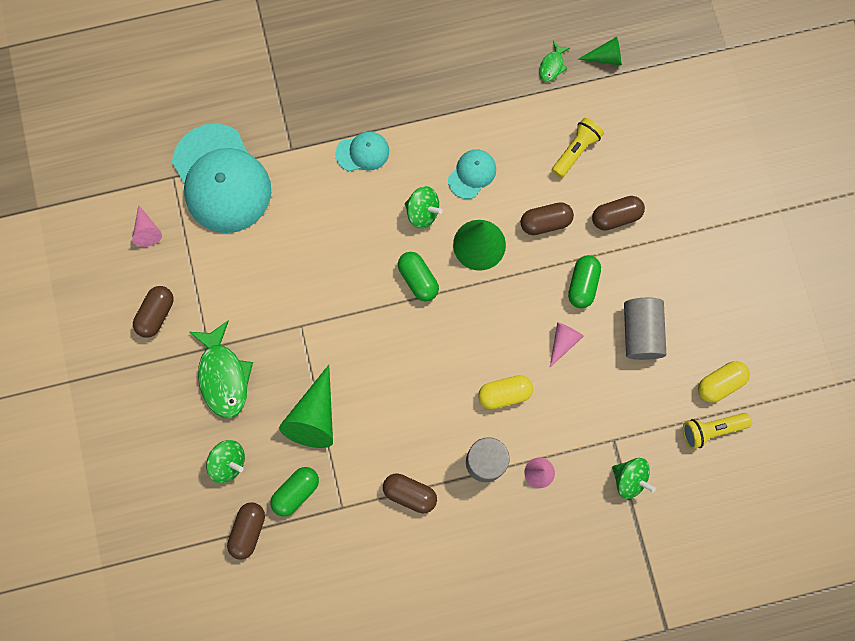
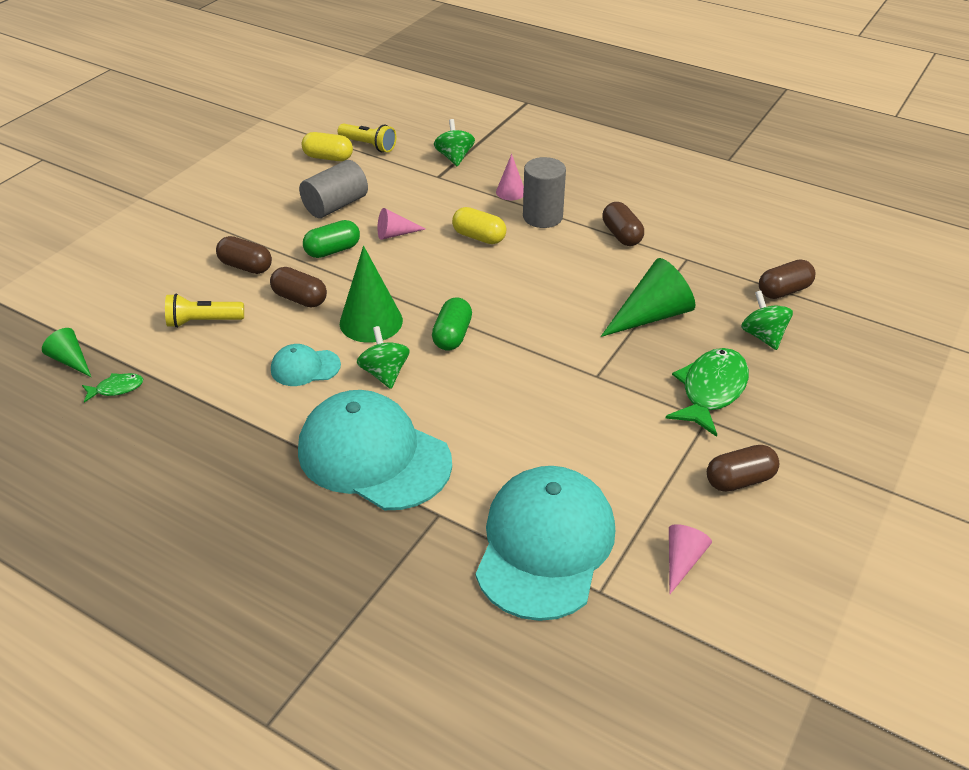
camera: 135 degrees left, 35 degrees down
(296, 492) = (717, 287): green capsule -> none
(362, 152) = (373, 456): turquoise cap -> turquoise cap, size x2.15

